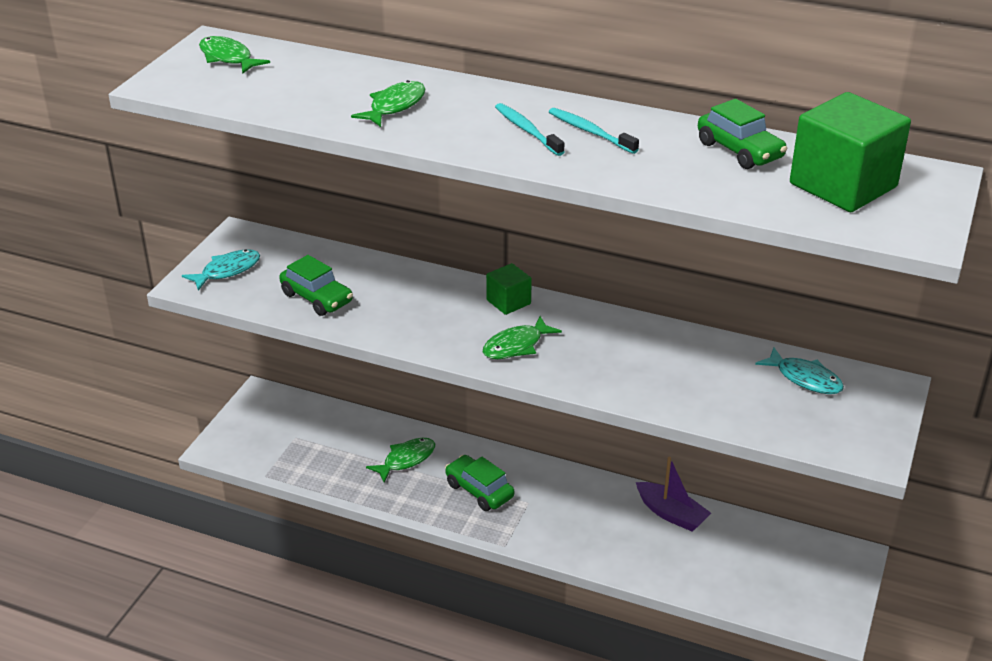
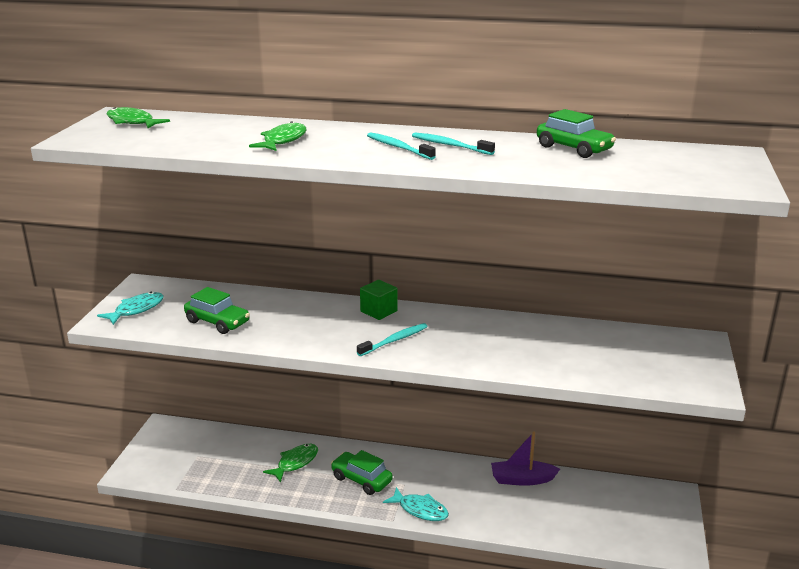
camera: 10 degrees left, 10 degrees down
(516, 346) = (394, 340): green fish -> turquoise toothbrush
(671, 514) = (522, 479): purple boat -> purple boat turned 150 degrees clockwise
(804, 378) = (632, 341): turquoise fish -> turquoise fish (420, 510)
(843, 185) = (666, 162): green cube -> none

